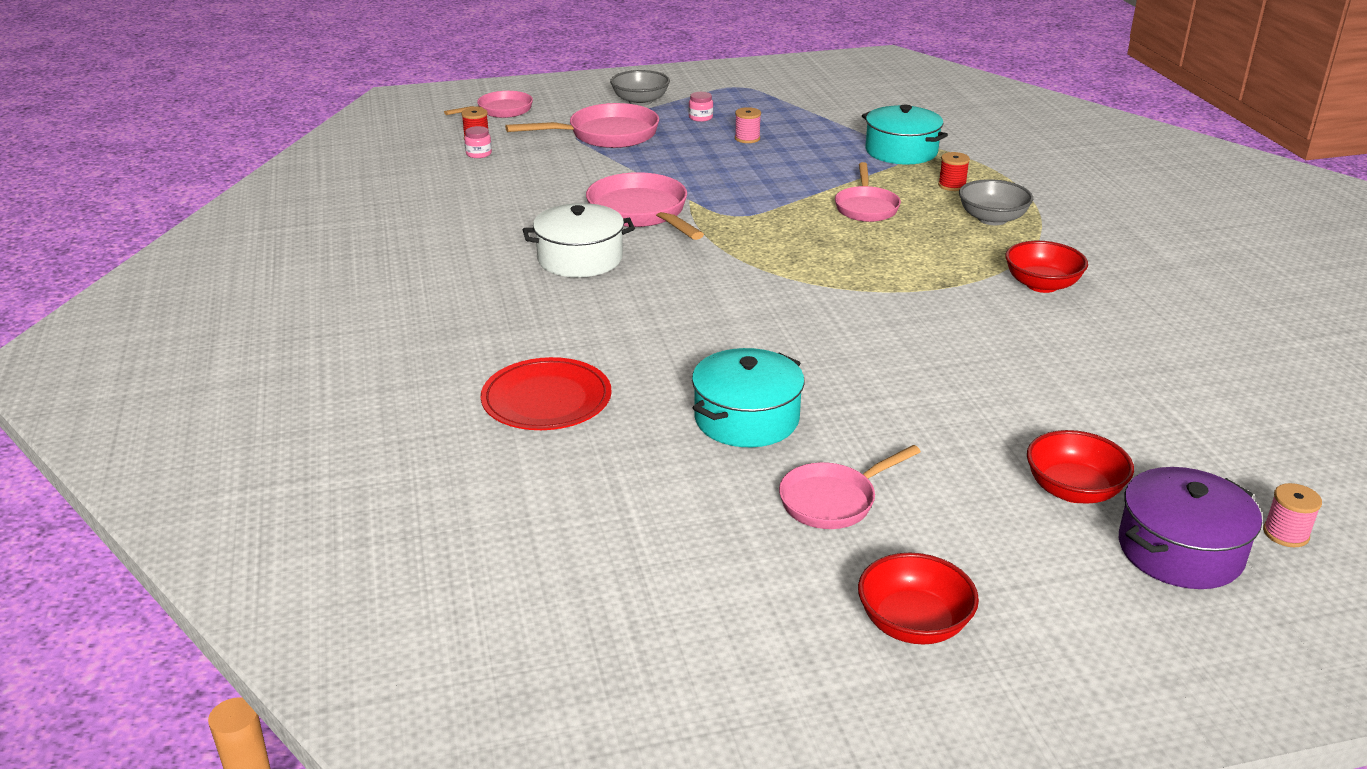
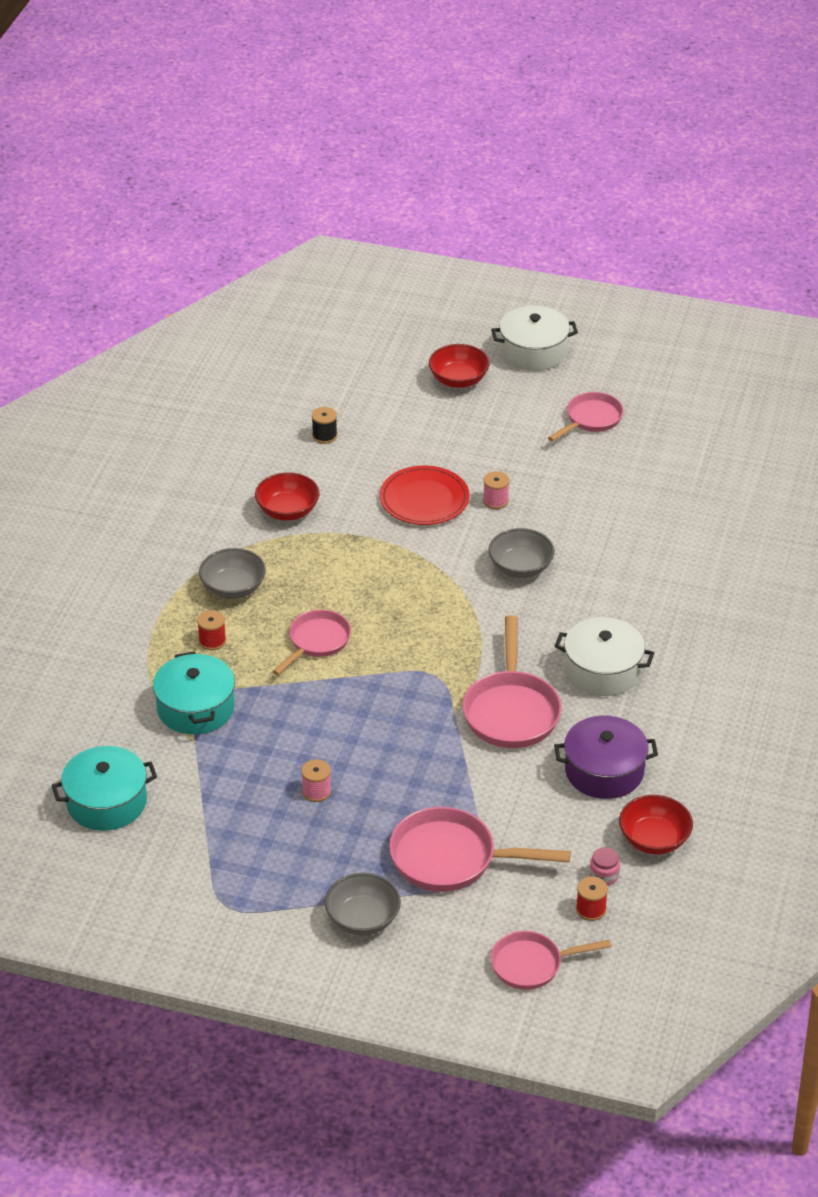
camera: 150 degrees left, 10 degrees up
(546, 399) = (708, 542): red plate -> red plate (424, 499)
(700, 117) = (327, 853): pink jar -> none
(744, 310) = (520, 568): none -> grey bowl
(746, 418) = (594, 483): turquoise pot -> turquoise pot (106, 802)
(833, 501) = (591, 419): pink pan -> pink pan turned 45 degrees counterclockwise
(913, 624) = (609, 354): red bowl -> red bowl (654, 839)
(1031, 580) = (533, 351): none -> white pot
(1122, 363) = (324, 436): none -> black spool
(1180, 550) = (446, 337): purple pot -> purple pot (604, 771)
(1285, 534) = (384, 326): pink spool -> pink spool (495, 501)

